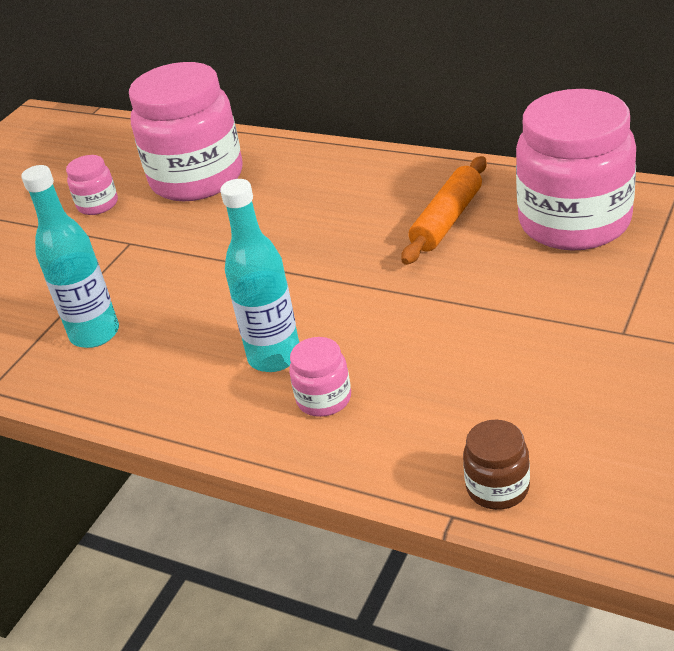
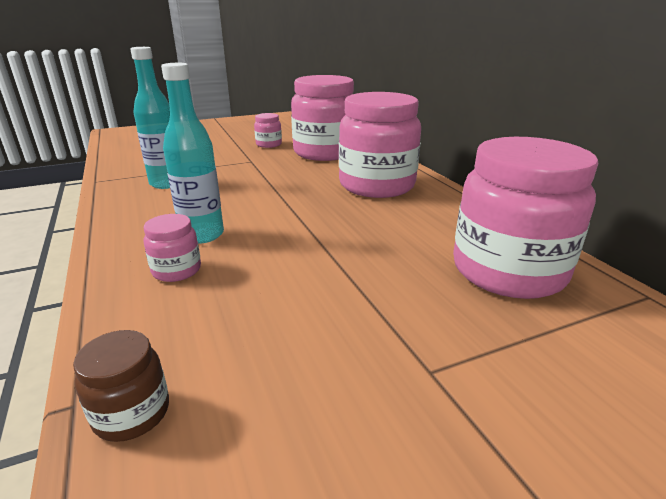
camera: 35 degrees right, 10 degrees down
(338, 194) = (377, 185): none -> pink jar
(447, 220) = (416, 225): orange rolling pin -> none

